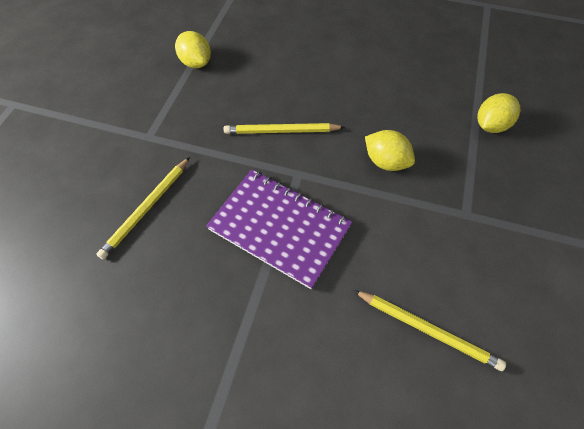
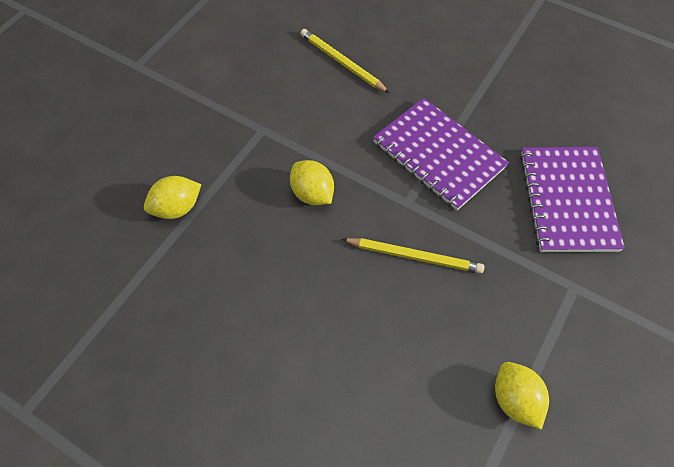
camera: 165 degrees left, 0 degrees up
(147, 208) = (567, 200): yellow pencil -> purple notebook

